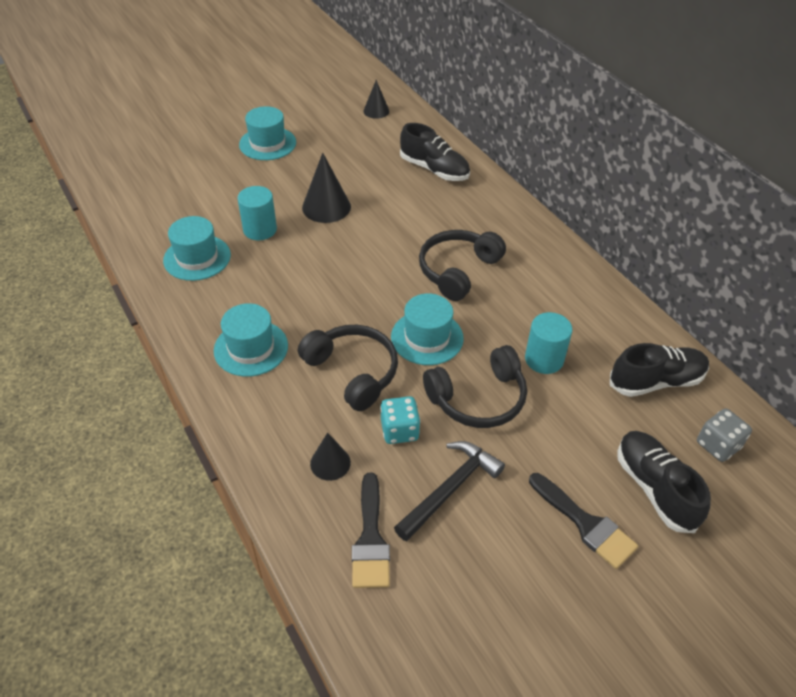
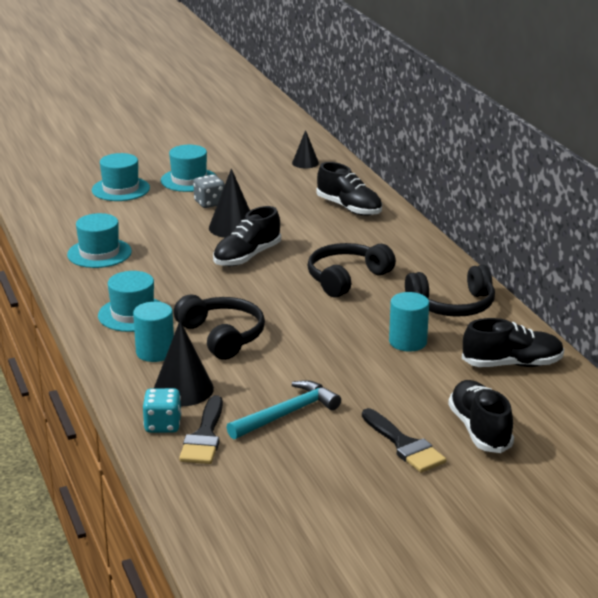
camera: 10 degrees right, 20 degrees down
(260, 230) = (164, 238): turquoise cylinder -> turquoise cylinder (155, 352)
(330, 463) = (183, 389): black cone -> black cone, size x1.62
(350, 248) = (247, 257): none -> black shoe
(399, 430) = (253, 375): turquoise dice -> turquoise dice (163, 425)
(427, 337) = (300, 320): turquoise hat -> turquoise hat (120, 189)
(450, 489) = (287, 414): black hammer -> turquoise hammer
(478, 398) = (334, 362): black headphones -> black headphones (452, 305)
(717, 445) = (554, 409): grey dice -> grey dice (209, 203)

